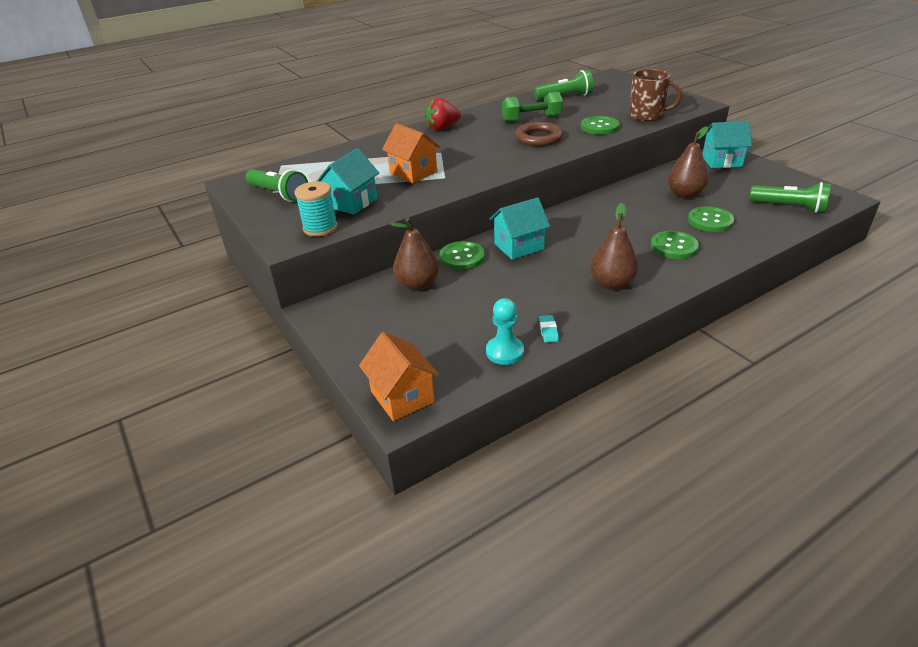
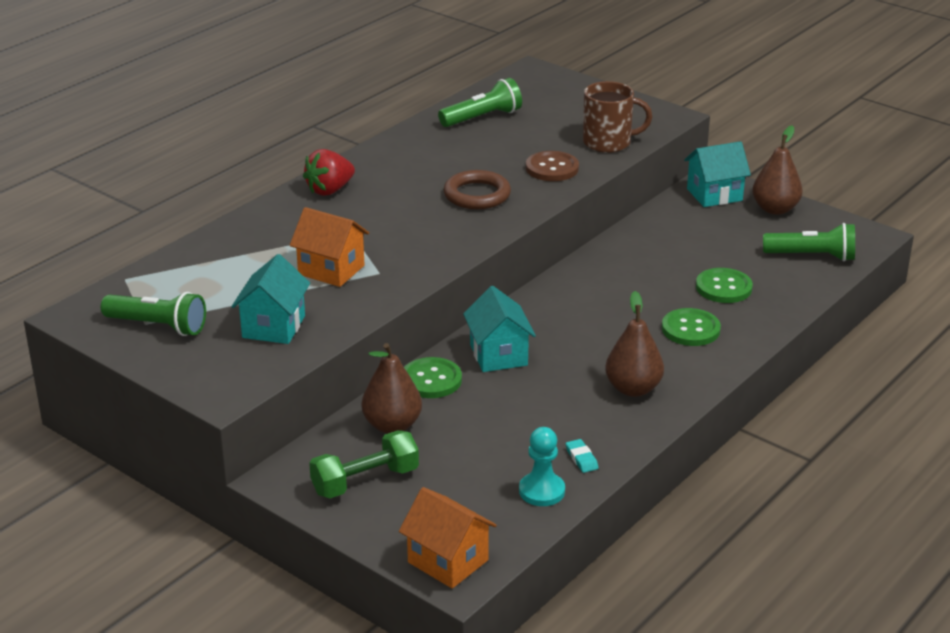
camera: 20 degrees left, 5 degrees down
(320, 228) = (255, 369): turquoise spool -> none
(519, 246) = (498, 355): turquoise house -> turquoise house turned 60 degrees counterclockwise
(531, 119) = (452, 163): green dumbbell -> green dumbbell (365, 481)
(599, 127) = (552, 168): green button -> brown button
(685, 194) = (682, 252): brown pear -> brown pear (775, 209)

